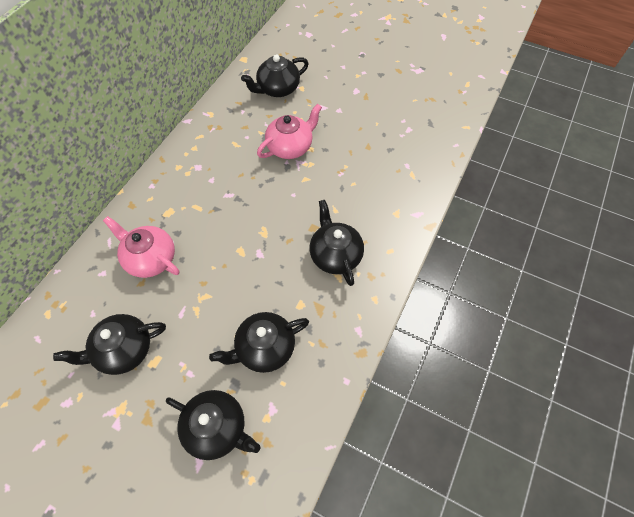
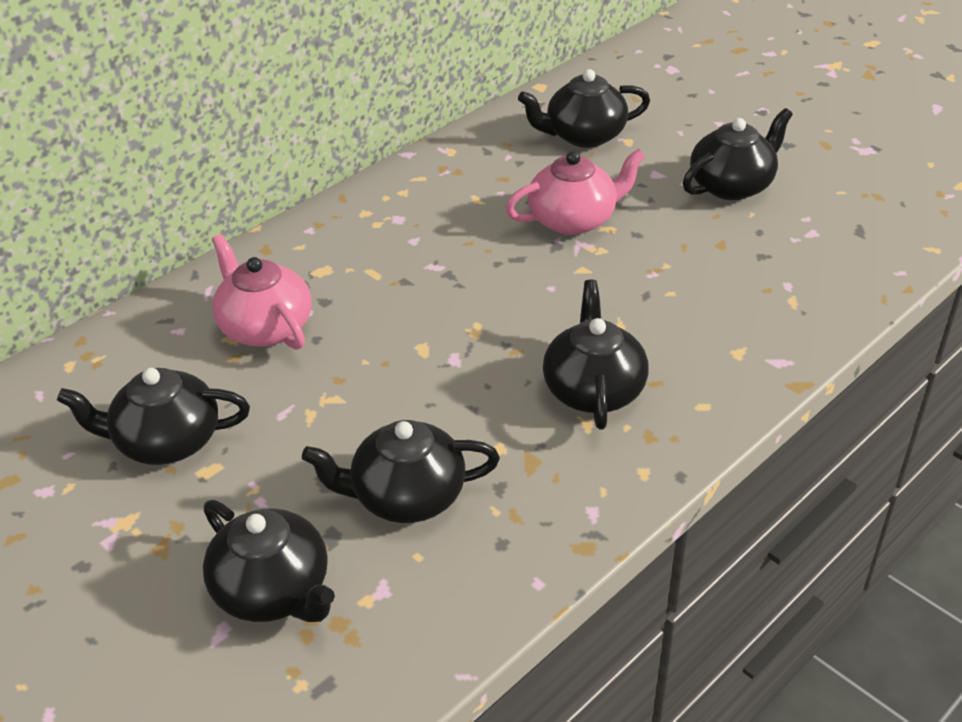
camera: 20 degrees right, 20 degrees down
(362, 107) = (732, 185): none -> black teapot

